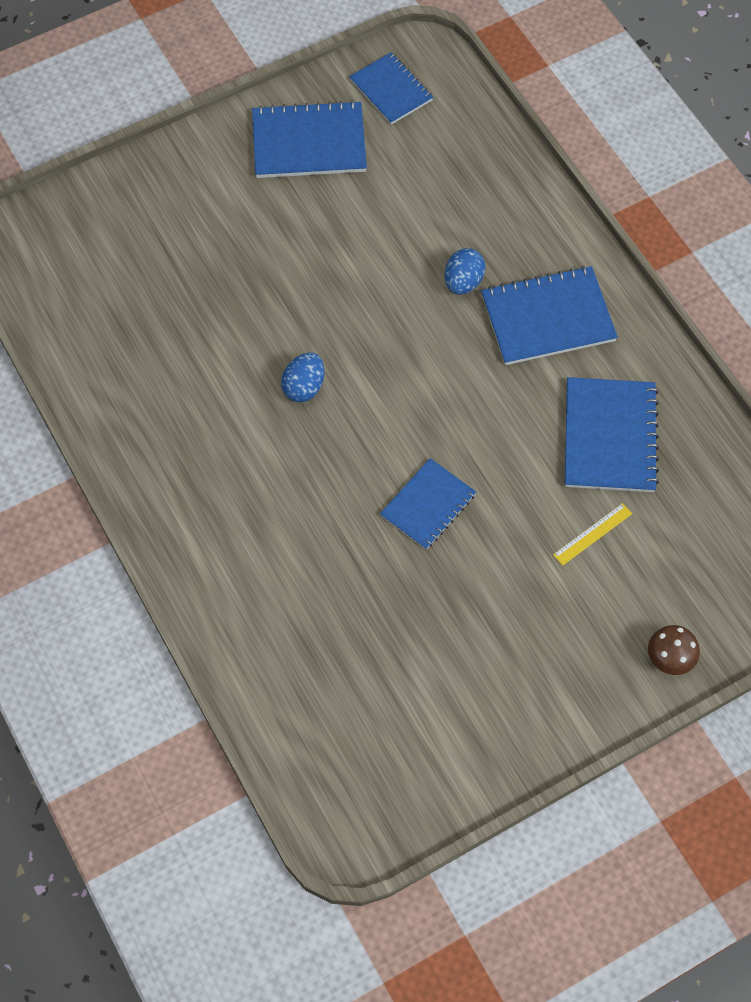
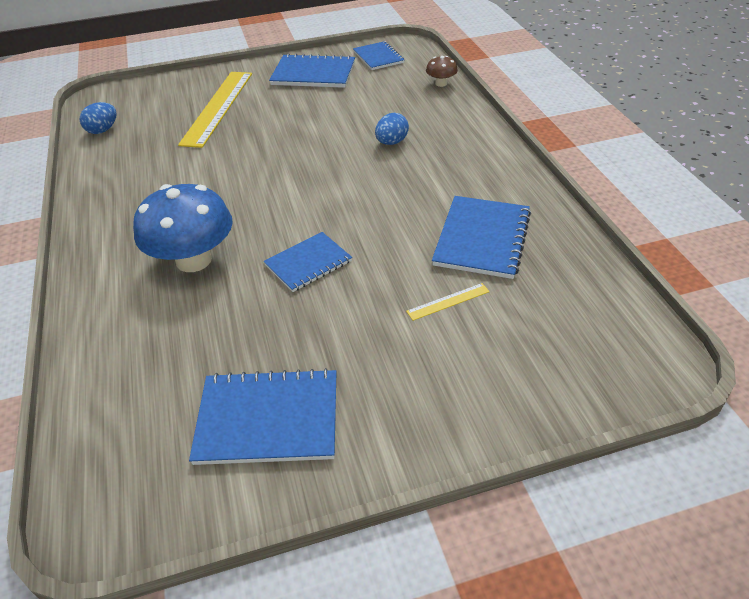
camera: 15 degrees right, 20 degrees down
(201, 238) = (217, 107): none -> yellow ruler
(296, 522) = (193, 260): none -> blue mushroom
(304, 387) = (245, 183): blue egg -> blue egg (103, 130)
(548, 318) = (450, 166): blue notebook -> blue notebook (268, 419)
(670, 658) = (501, 412): brown mushroom -> brown mushroom (441, 83)

